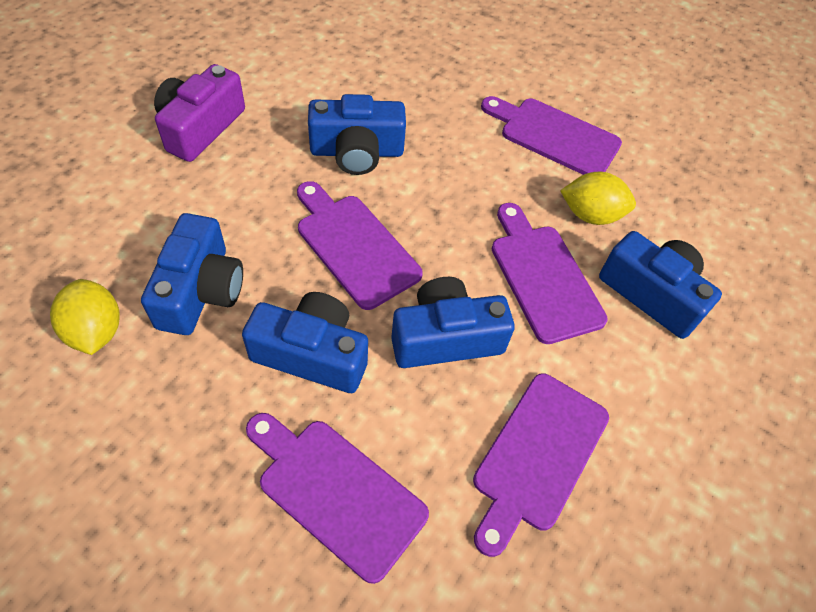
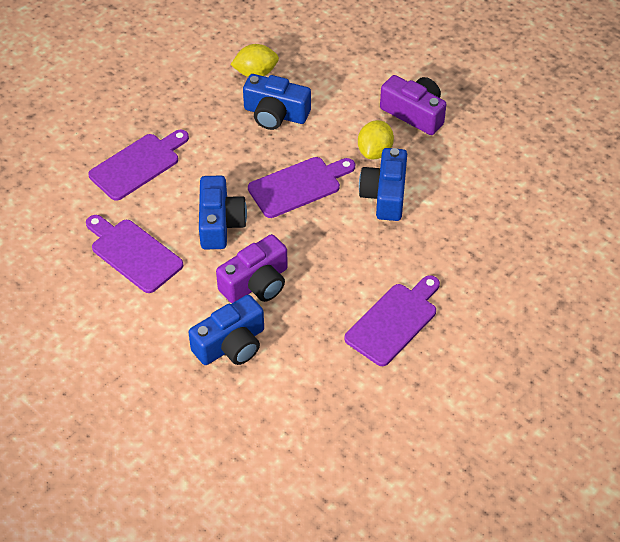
camera: 105 degrees right, 5 degrees down
(312, 354) = (222, 160): blue camera -> none
(543, 277) = (256, 283): purple cutting board -> purple camera
(591, 215) = (308, 325): yellow lemon -> yellow lemon (375, 151)

